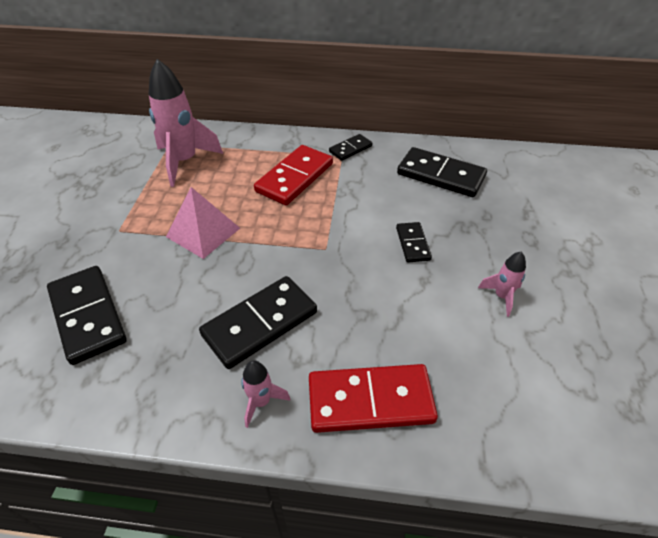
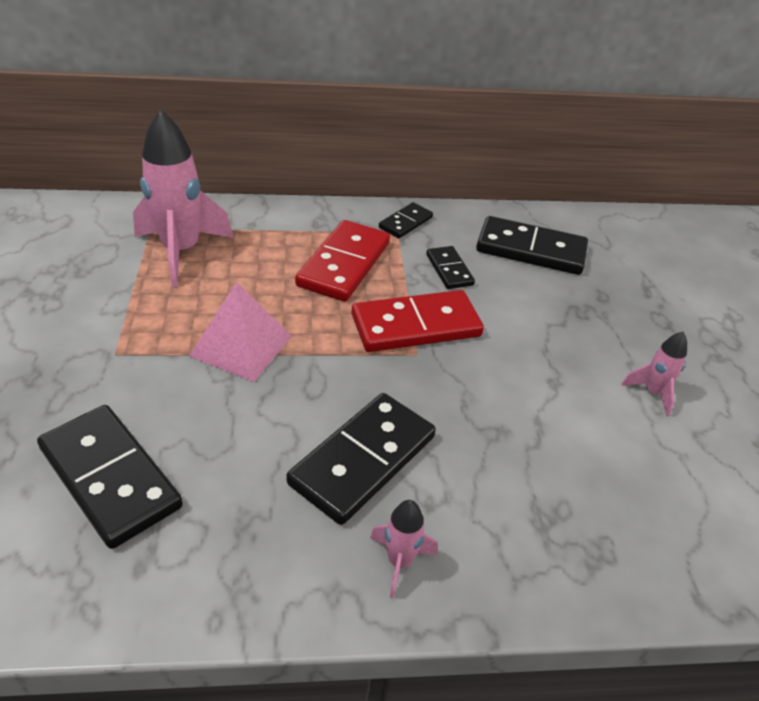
camera: 15 degrees left, 5 degrees down
(370, 400) = (539, 540): red domino -> red domino (416, 325)
(412, 244) = (525, 338): black domino -> black domino (449, 270)

